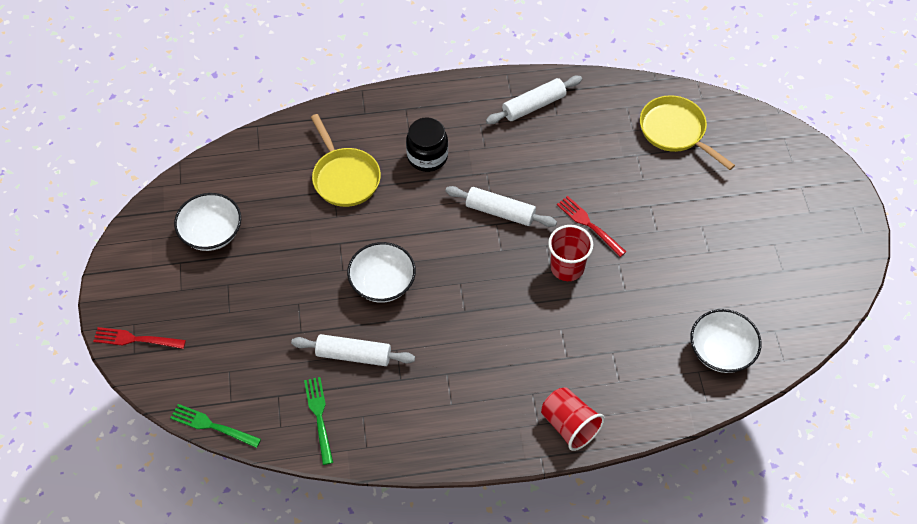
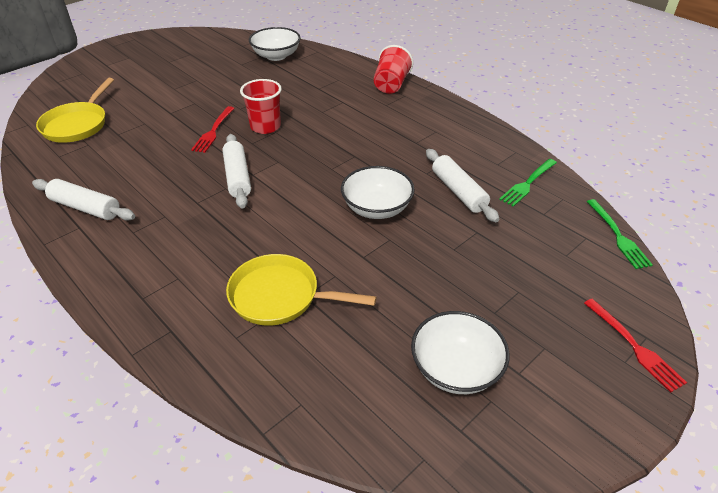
camera: 125 degrees left, 15 degrees down
(344, 177) = (280, 296): yellow pan -> yellow pan turned 105 degrees counterclockwise
(427, 156) = (204, 248): black jar -> none

